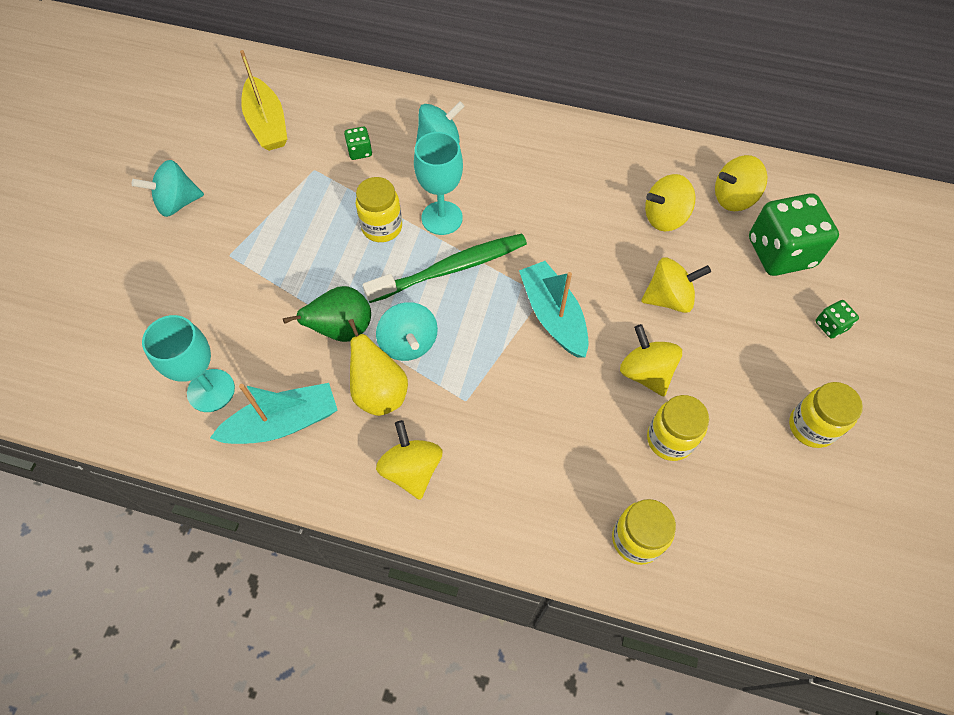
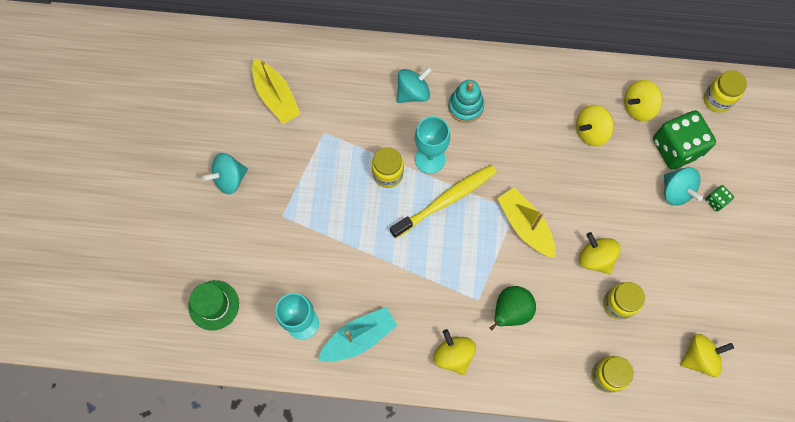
camera: 10 degrees left, 10 degrees up
(100, 348) = (213, 305): none -> green hat
(342, 330) = (381, 261): green pear -> green pear (510, 311)
(360, 151) = (354, 111): green dice -> none
(379, 392) = (418, 304): yellow pear -> none
(408, 343) = (429, 264): turquoise spinning top -> turquoise spinning top (676, 191)
(451, 269) = (446, 200): green toothbrush -> yellow toothbrush
(503, 166) = (465, 106): none -> turquoise stacking toy
(553, 316) = (525, 225): turquoise boat -> yellow boat
(668, 298) = (603, 198): yellow spinning top -> yellow spinning top (699, 357)
(811, 427) = (709, 279): yellow jar -> yellow jar (717, 100)

